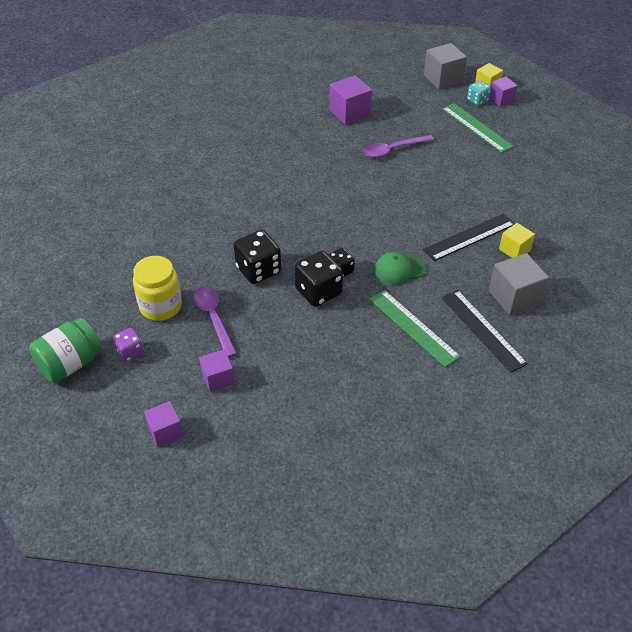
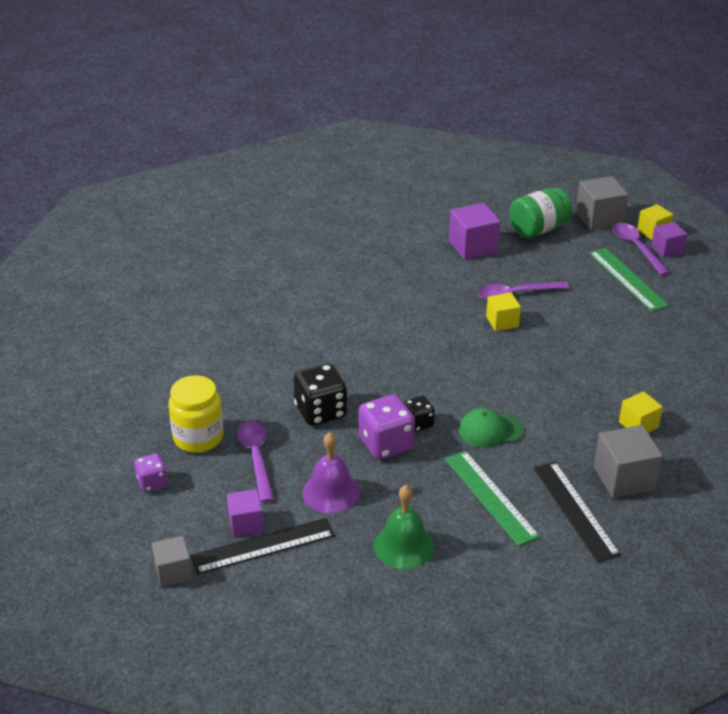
camera: 10 degrees right, 10 degrees down
(70, 364) = (83, 486): green jar -> green jar (538, 229)
(165, 431) = (173, 572): purple cube -> grey cube
(283, 341) = (331, 492): none -> purple bell
(318, 292) = (386, 444): black dice -> purple dice
(353, 380) = (404, 545): none -> green bell
(387, 174) = (502, 322): none -> yellow cube
(469, 237) = (586, 404): black ruler -> black ruler (263, 546)
(477, 100) = (636, 248): turquoise dice -> purple spoon

